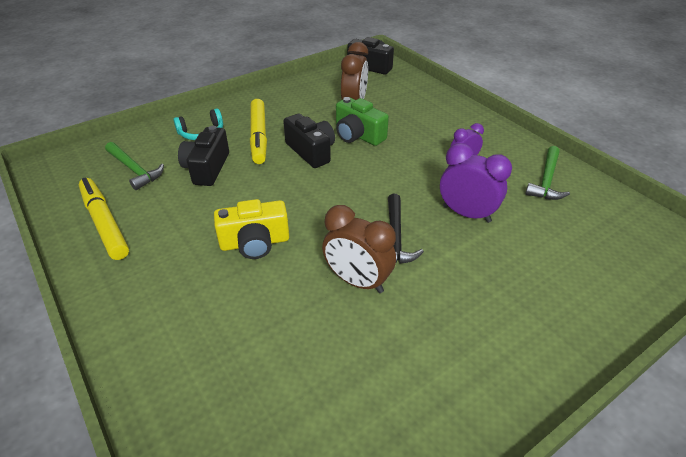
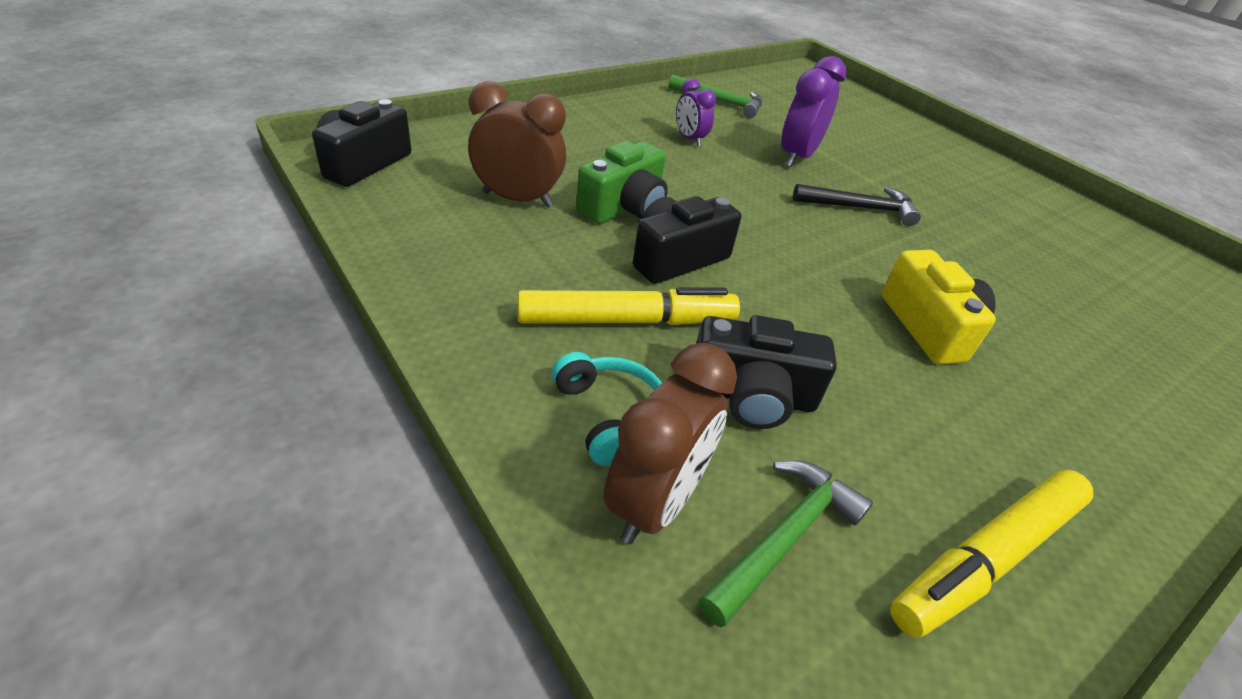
camera: 95 degrees left, 0 degrees up
(357, 281) = (948, 243): brown clock -> brown clock (655, 502)

